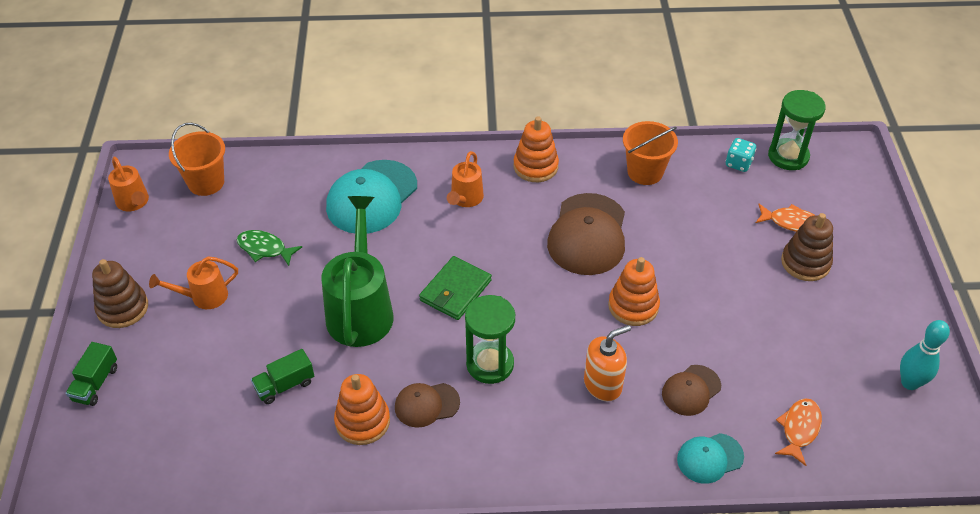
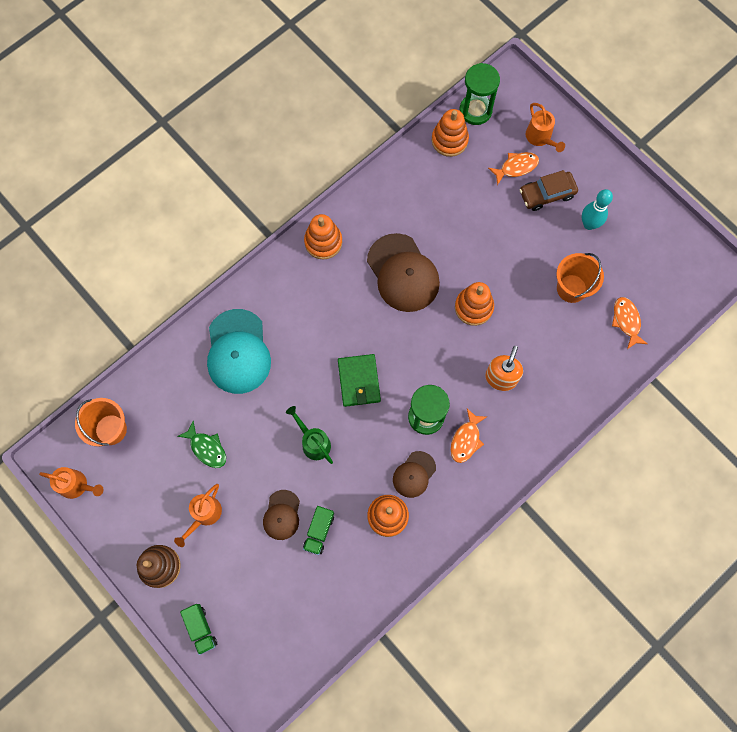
camera: 40 degrees left, 25 degrees up
(264, 249) = (207, 448): green fish -> green fish turned 120 degrees counterclockwise
(361, 309) = (313, 442): green watering can -> green watering can, size x0.53
(465, 199) = (301, 305): orange watering can -> orange watering can (540, 138)
(511, 413) = (466, 440): none -> orange fish
(645, 172) = (397, 193): orange bucket -> orange bucket (571, 288)
(691, 390) = (551, 342): brown cap -> brown cap (282, 515)
(709, 458) = (594, 379): turquoise cap -> none
(738, 163) = (449, 140): turquoise dice -> orange stacking toy
(805, 263) = (547, 194): brown stacking toy -> brown car
(909, 383) = (661, 241): turquoise bowling pin -> turquoise bowling pin (589, 224)

